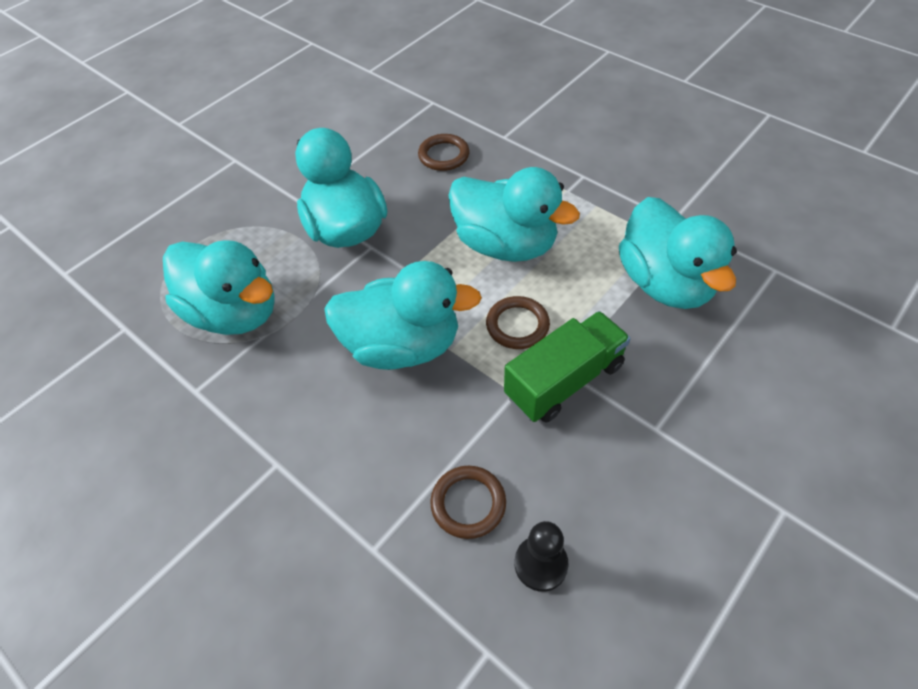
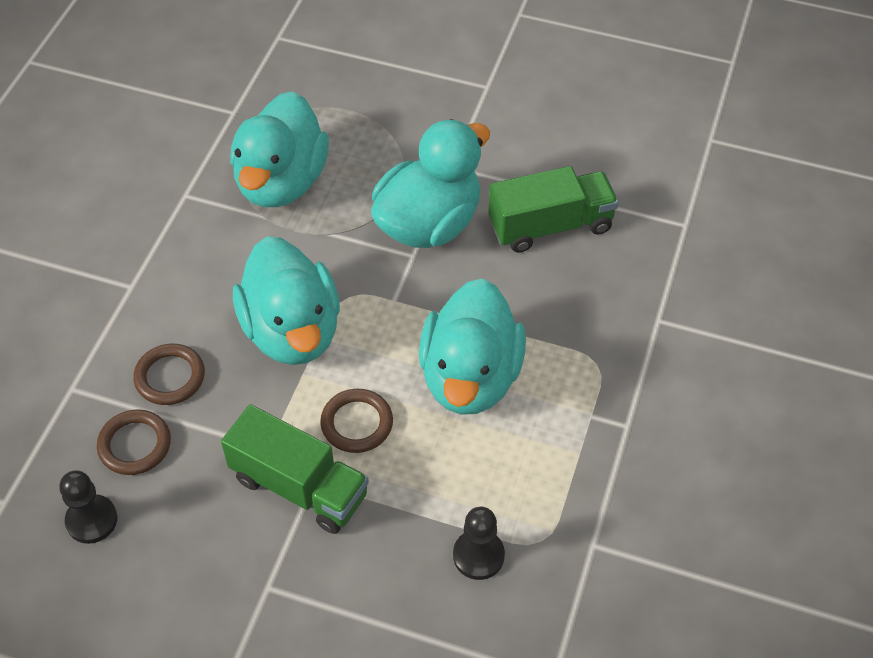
camera: 65 degrees right, 0 degrees up
(392, 164) = (550, 226): none -> green truck
(444, 155) = (591, 270): brown ring -> brown ring (170, 377)
(665, 283) = (478, 555): turquoise duck -> black pawn

